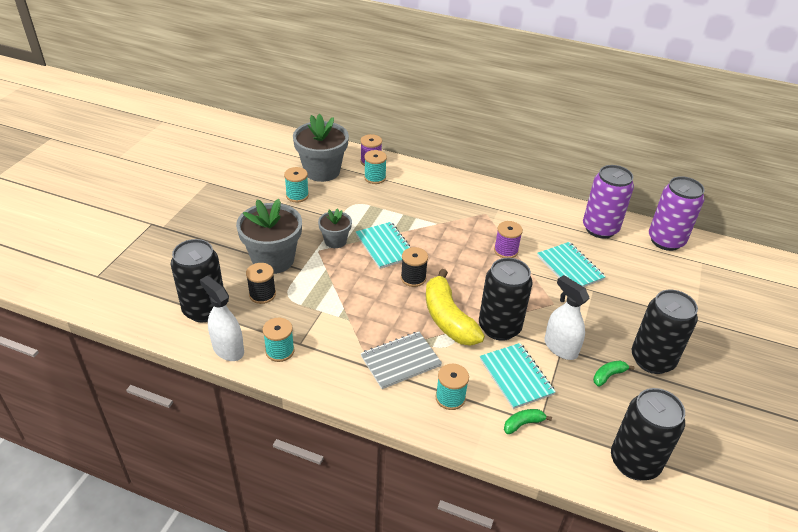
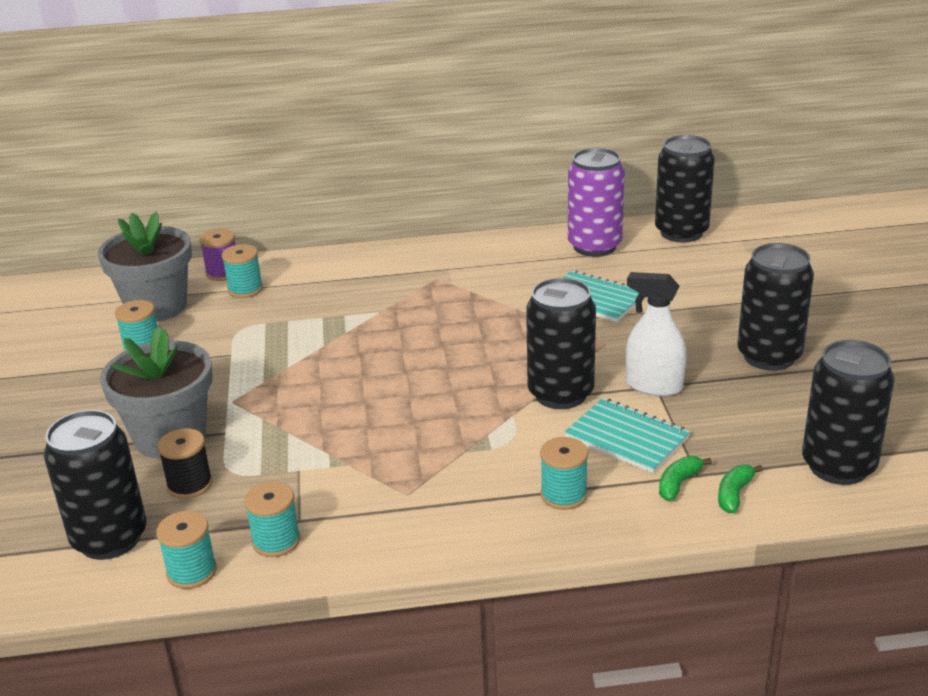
camera: 25 degrees left, 10 degrees down
(228, 349) = (192, 572): white spray bottle -> turquoise spool
(335, 241) = (249, 381): grey flower pot -> none
(385, 246) = (328, 362): turquoise notebook -> none
(400, 361) = (462, 482): grey notebook -> none
(413, 278) = (399, 383): black spool -> none
(448, 319) = (485, 410): yellow banana -> none
(506, 251) = (497, 309): purple spool -> none
(608, 376) = (734, 392): green banana -> green banana (734, 494)
(666, 240) = (681, 232): purple can -> black can

